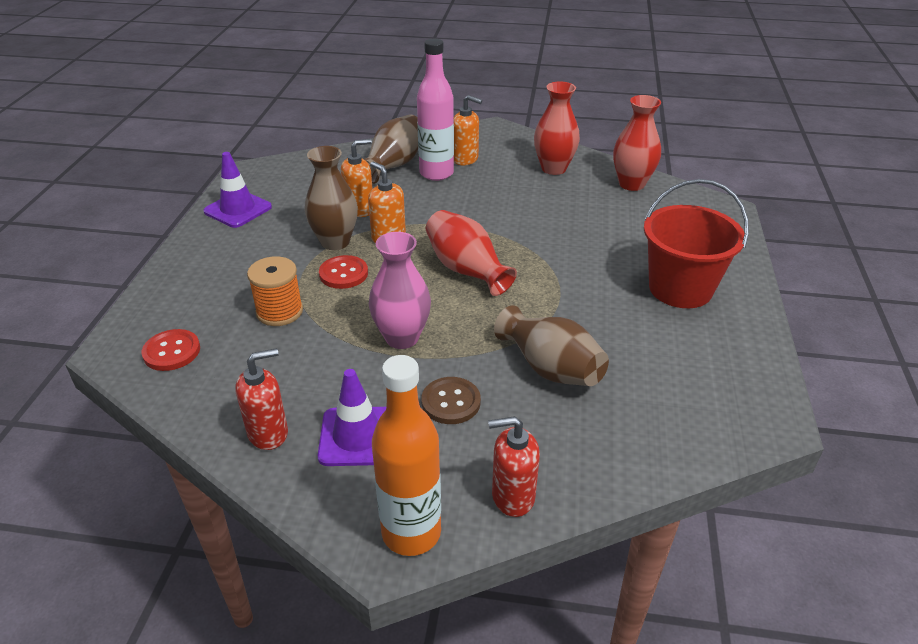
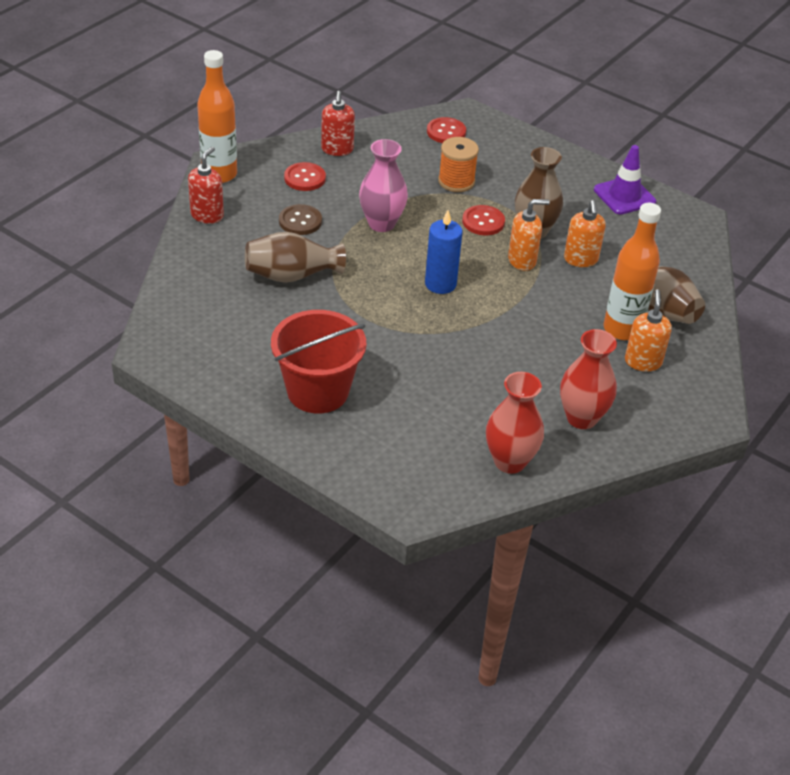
camera: 115 degrees right, 5 degrees up
(357, 436) = (305, 178): purple traffic cone -> red button
(436, 173) = (622, 329): pink bottle -> orange bottle
(465, 159) = (643, 361): orange soap dispenser -> orange soap dispenser turned 135 degrees clockwise
(466, 270) = (440, 284): red vase -> blue candle

